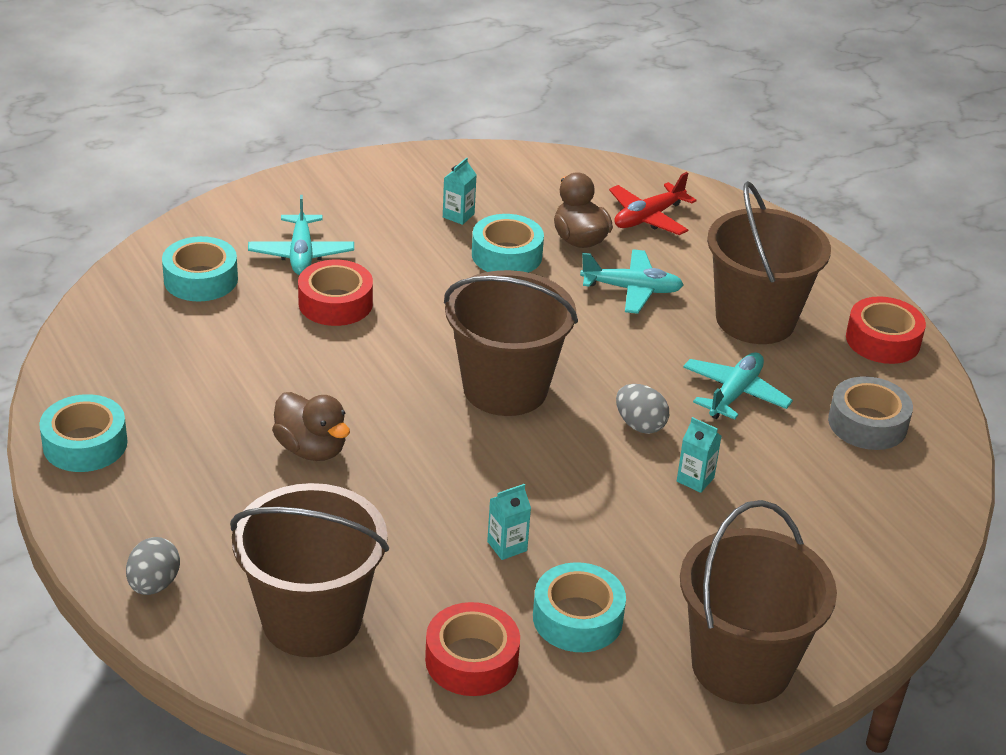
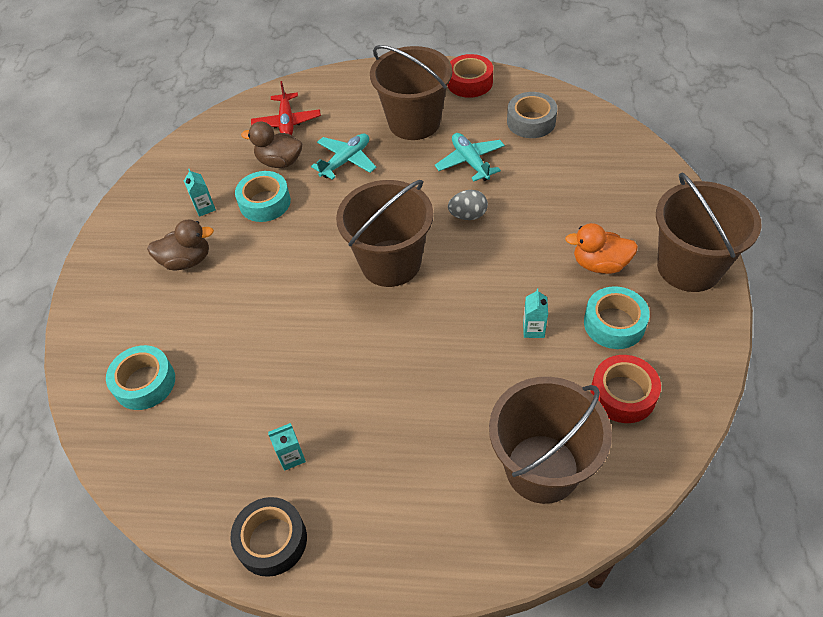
camera: 50 degrees left, 15 degrees up
(85, 444) = (272, 540): turquoise tape -> black tape
(154, 584) = (453, 555): grey egg -> none
(301, 254) = (169, 310): turquoise plane -> none
(311, 449) = (376, 394): brown duck -> brown duck (187, 260)
(335, 303) = (237, 313): red tape -> none
(666, 574) = (599, 264): none -> orange duck
(695, 479) = (530, 214): turquoise carton -> turquoise carton (291, 457)

